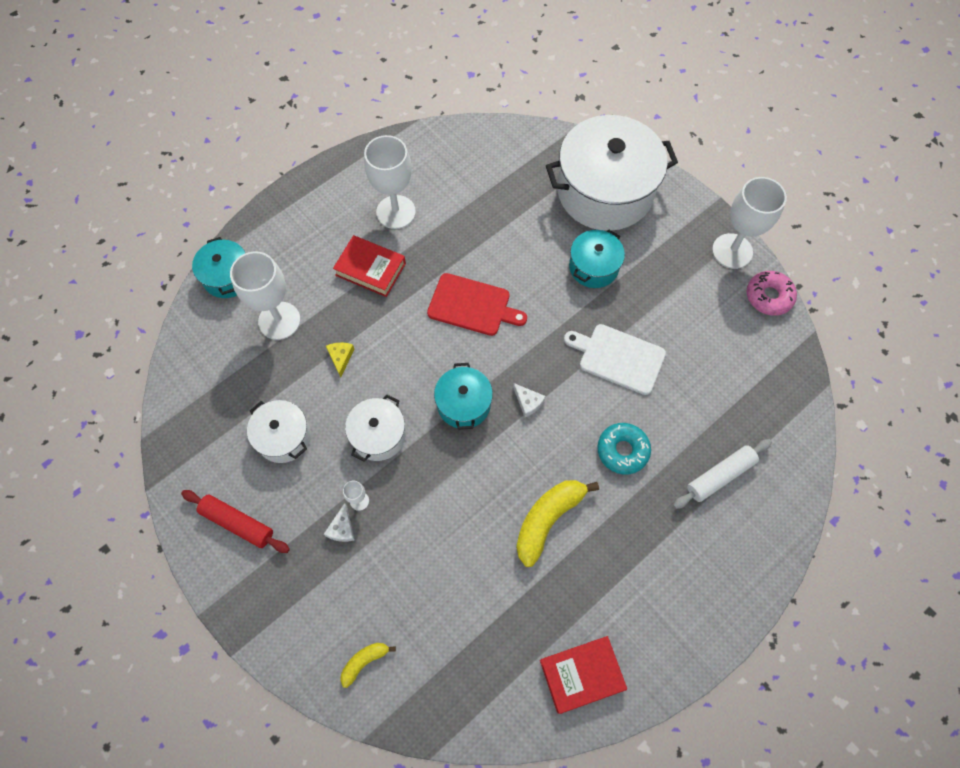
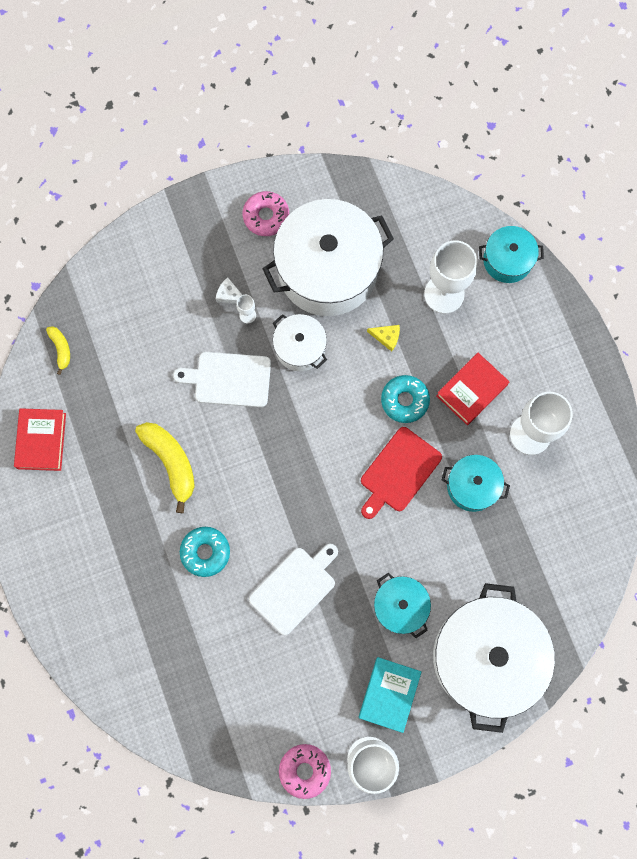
camera: 110 degrees right, 10 degrees up
(237, 523) = (266, 216): red rolling pin -> pink donut
(284, 437) = (327, 270): white pot -> white pot, size x2.02
(364, 661) = (120, 283): yellow banana -> yellow banana (61, 349)
(400, 322) = (404, 400): none -> turquoise donut
(437, 494) = (229, 379): none -> white cutting board
(463, 404) = (302, 429): turquoise pot -> turquoise pot (472, 486)
(528, 402) = (282, 486): white cheese -> none
(671, 252) = (389, 694): none -> turquoise book
(720, 476) = (149, 629): white rolling pin -> none

